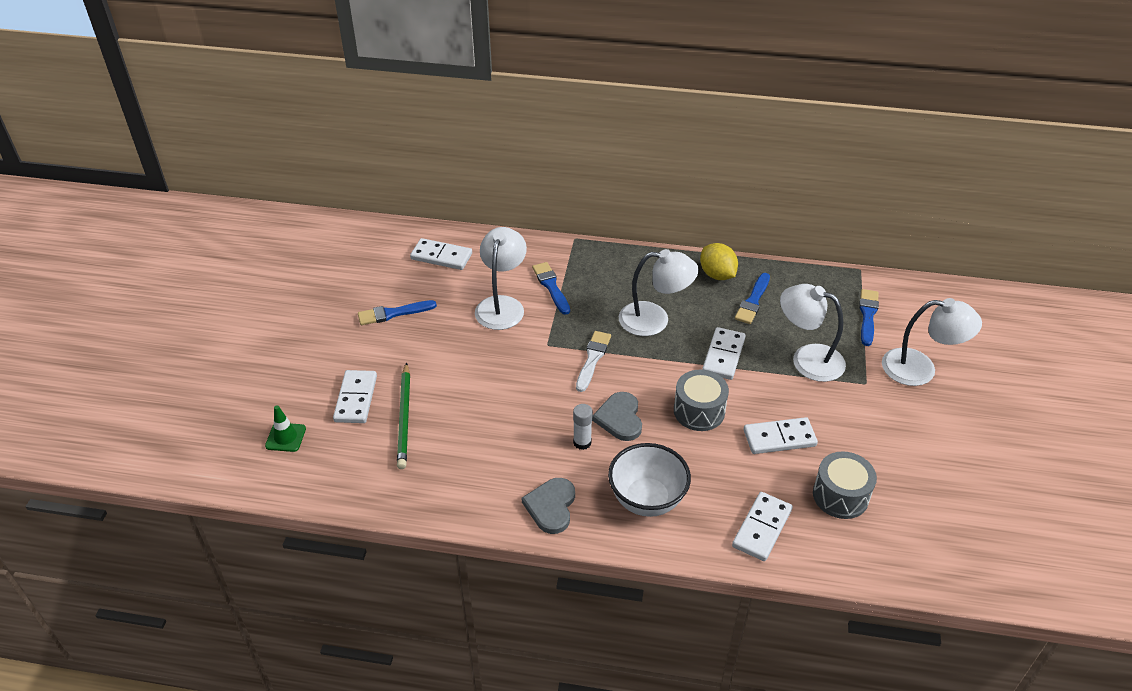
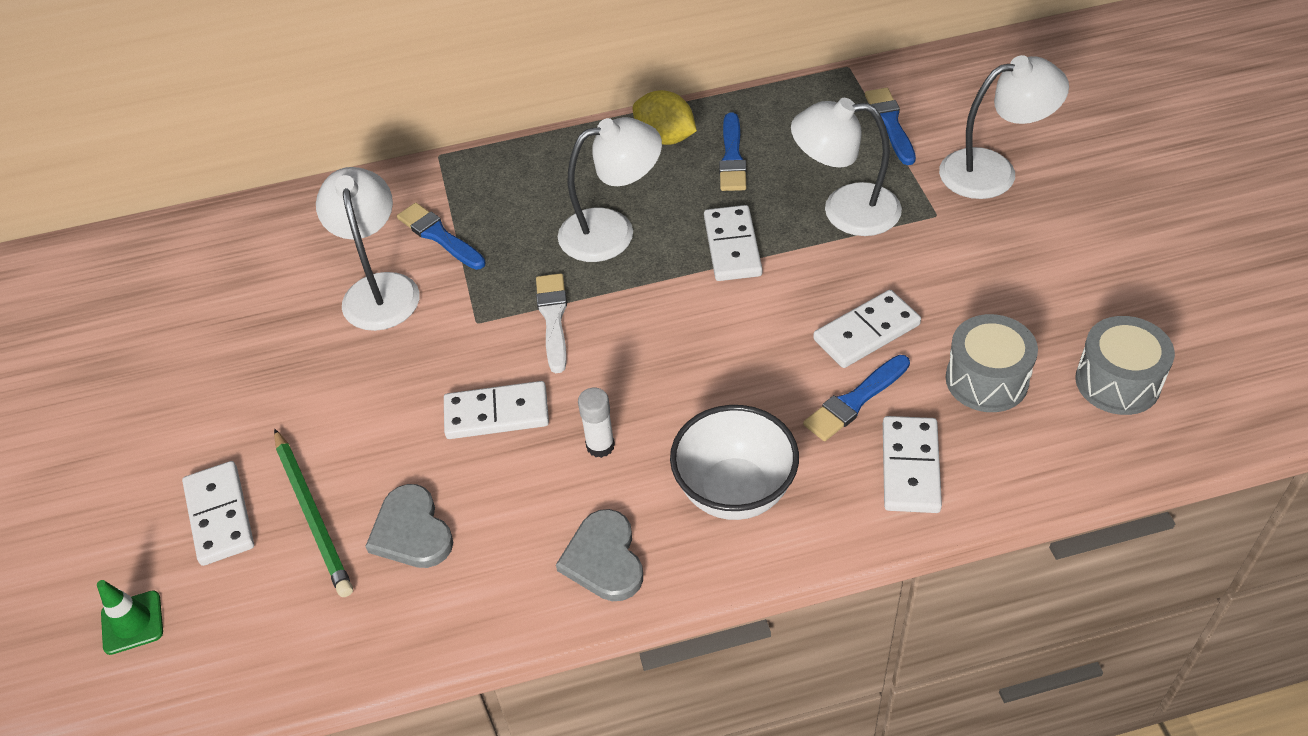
camera: 20 degrees left, 5 degrees up
(393, 313) = (215, 362): blue brush -> blue brush (855, 401)
(441, 256) = (250, 249): white domino -> white domino (496, 414)
(620, 418) = (636, 389): grey heart -> grey heart (411, 531)
(699, 411) = (740, 336): grey drum -> grey drum (1117, 382)

